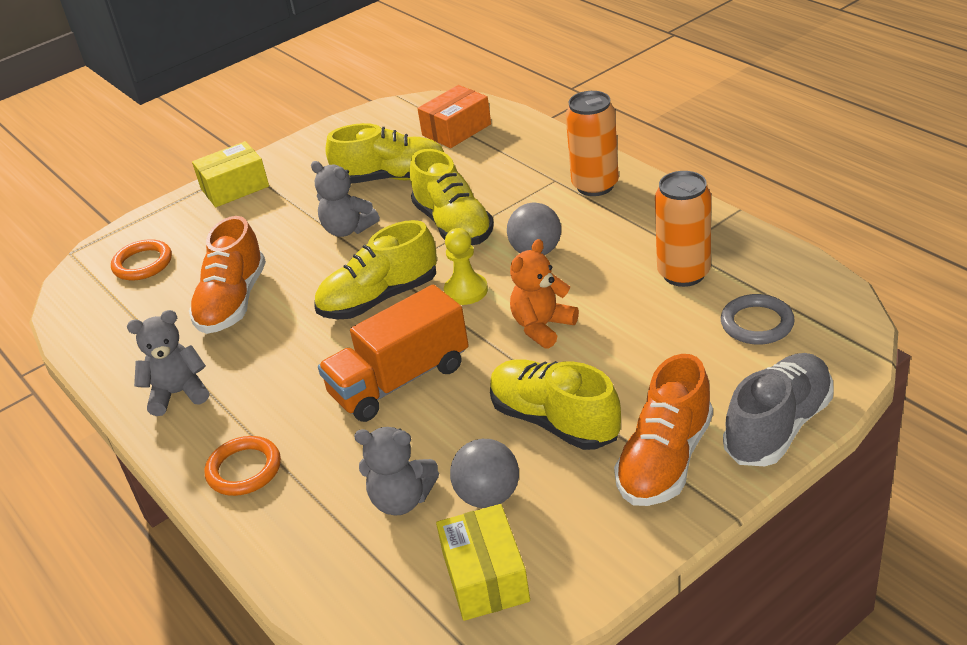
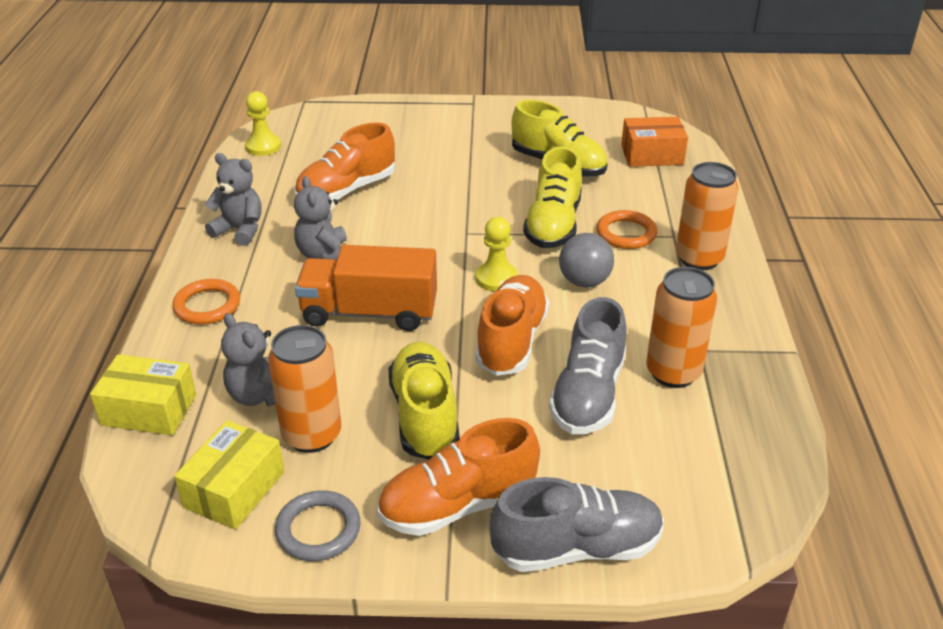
camera: 35 degrees right, 0 degrees up
(89, 314) = (263, 147): none -> yellow pawn
(142, 264) = (332, 132): orange ring -> orange ring (626, 233)
(234, 187) = (450, 113): yellow box -> yellow box (149, 410)
(348, 229) = (480, 184): grey teddy bear -> grey teddy bear (324, 255)
(379, 298) = (434, 246): yellow shoe -> none
(488, 496) = (312, 435): grey ball -> orange can
(542, 327) = (511, 341): orange teddy bear -> orange shoe
(648, 326) = (588, 394): none -> grey shoe
(757, 323) = (676, 453): grey ring -> grey ring (318, 529)

